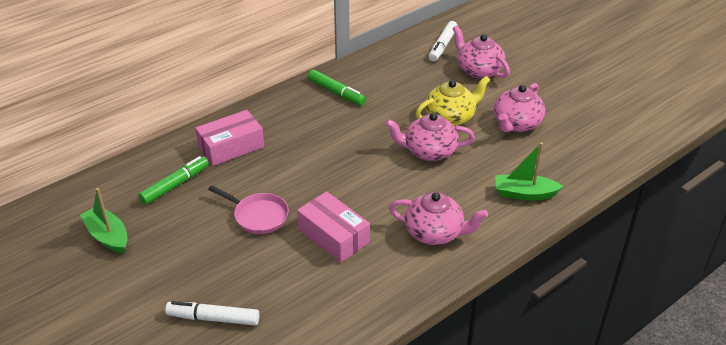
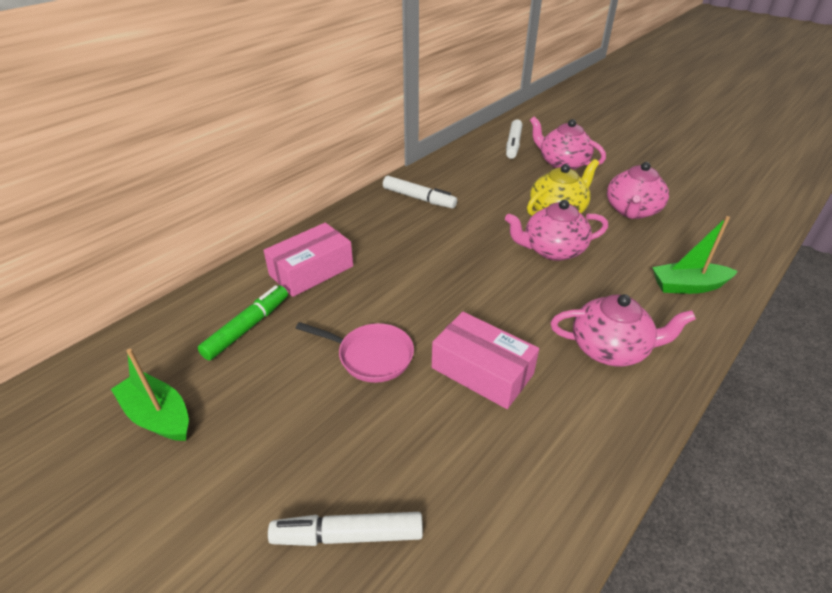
camera: 10 degrees left, 0 degrees up
(336, 92) = (419, 198): green marker -> white marker

